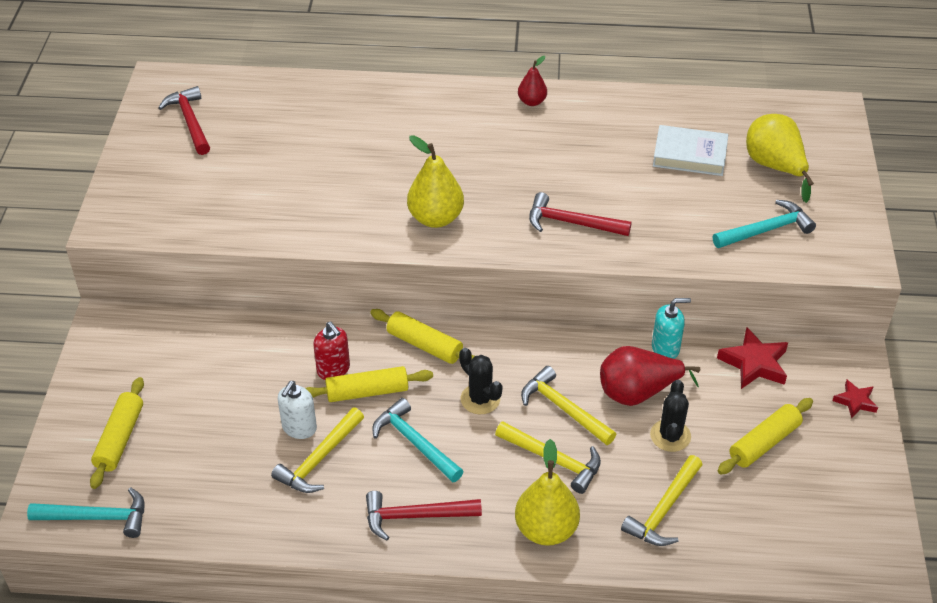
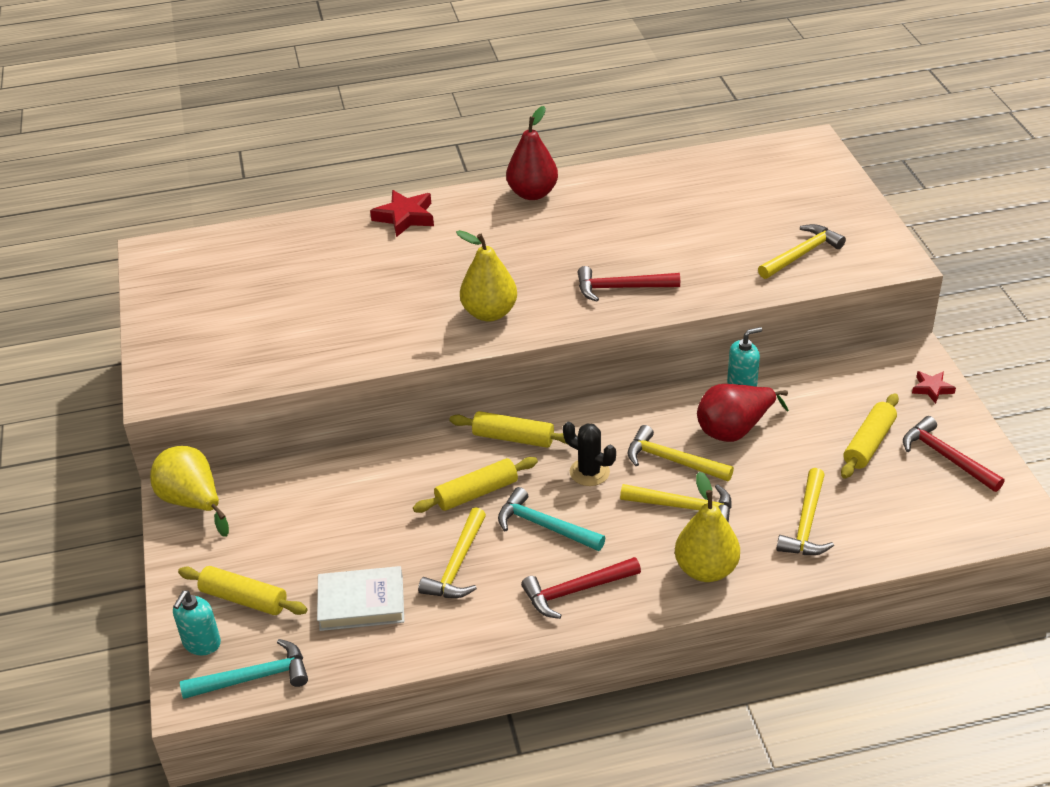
camera: 15 degrees left, 5 degrees down
(67, 471) = (202, 643): none -> turquoise soap dispenser
(120, 439) = (244, 599): yellow rolling pin -> yellow rolling pin turned 60 degrees counterclockwise
(190, 121) = (200, 282): red hammer -> red hammer (946, 457)
(299, 428) = (424, 542): white soap dispenser -> none
(333, 369) = (434, 481): red soap dispenser -> none
(532, 102) = (532, 193): red pear -> red pear, size x1.75
(670, 436) = (782, 459): black cactus -> none
(689, 155) = (702, 207): white book -> white book (361, 603)
(754, 363) = (828, 379): red star -> red star (405, 217)
(766, 230) = (802, 254): turquoise hammer -> yellow hammer
(775, 167) = (783, 201): yellow pear -> yellow pear (193, 502)

